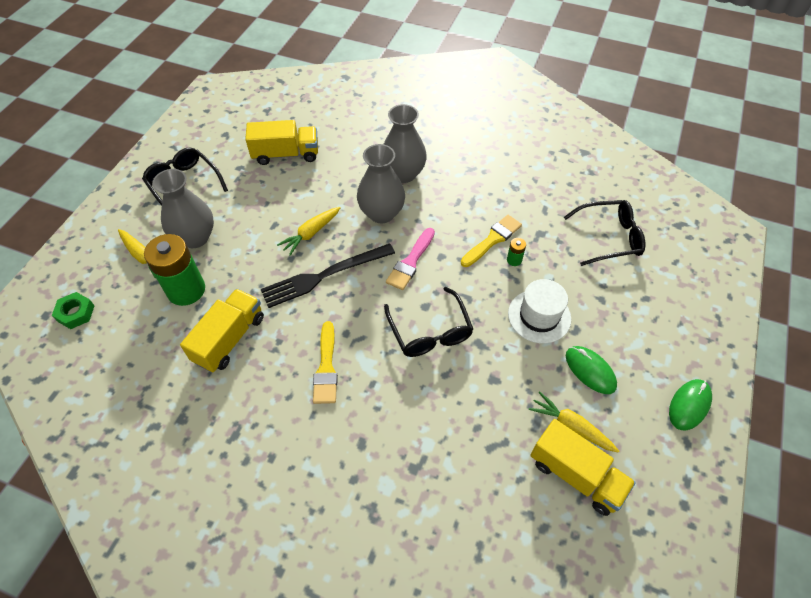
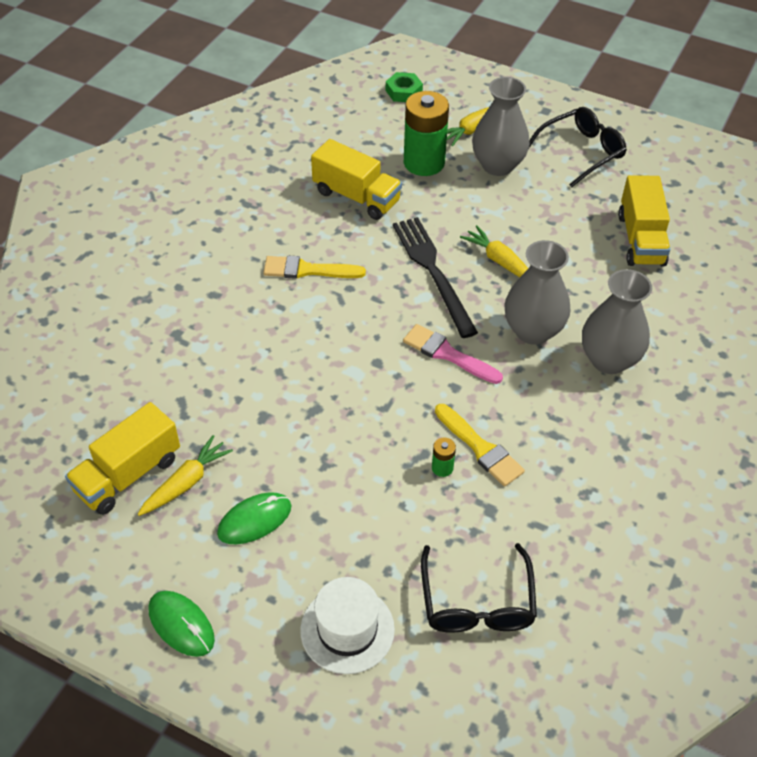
camera: 95 degrees right, 5 degrees down
(430, 331) = (339, 363): black glasses -> none
(539, 316) = (345, 480): white hat -> white hat (347, 629)

